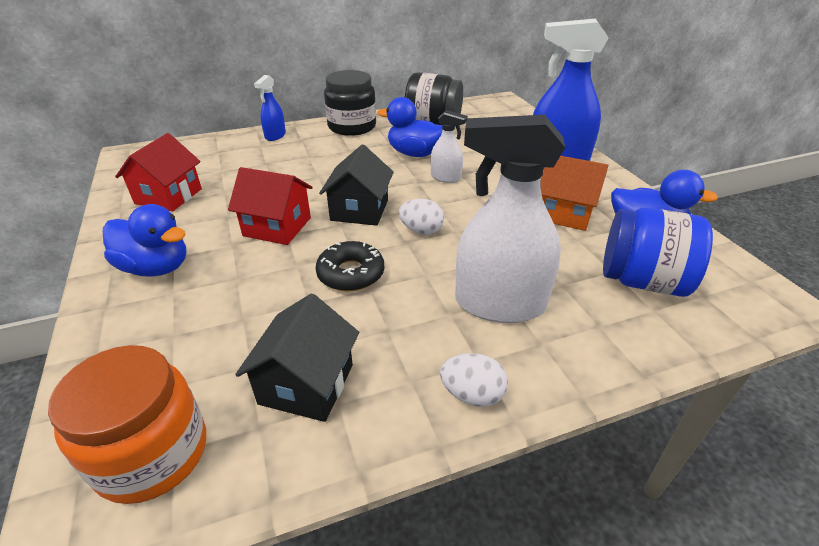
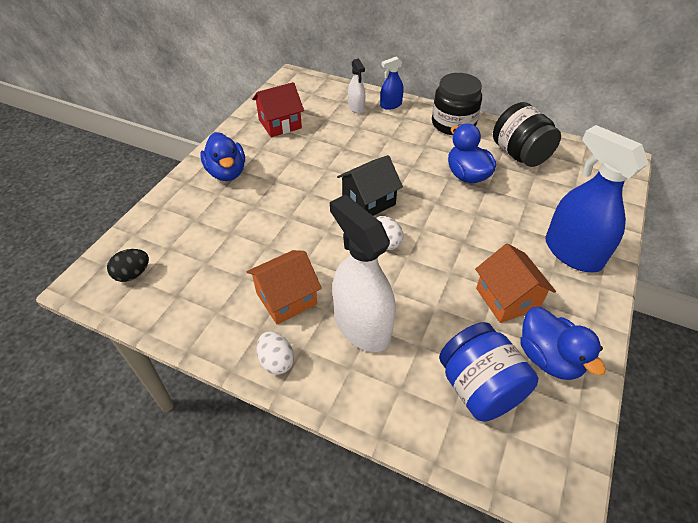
camera: 45 degrees right, 10 degrees up
(152, 453) = (133, 274): orange jar -> black egg
(277, 227) = (309, 183): red house -> none
(306, 384) = (216, 291): black house -> none
(351, 273) = (309, 243): black donut -> none
(397, 333) = (286, 298): none -> orange house
(445, 177) = (460, 210): white spray bottle -> white spray bottle (356, 107)

